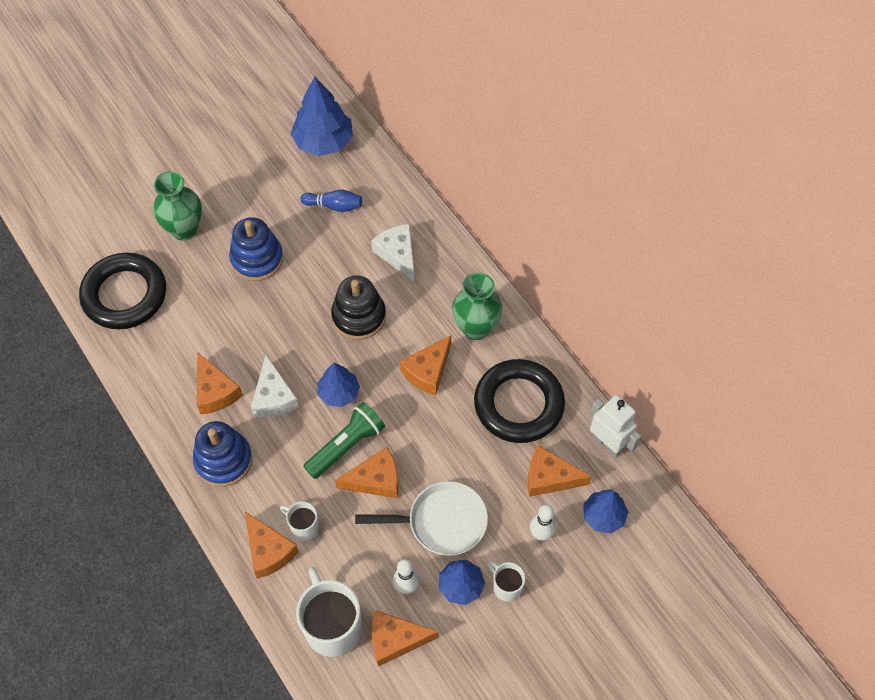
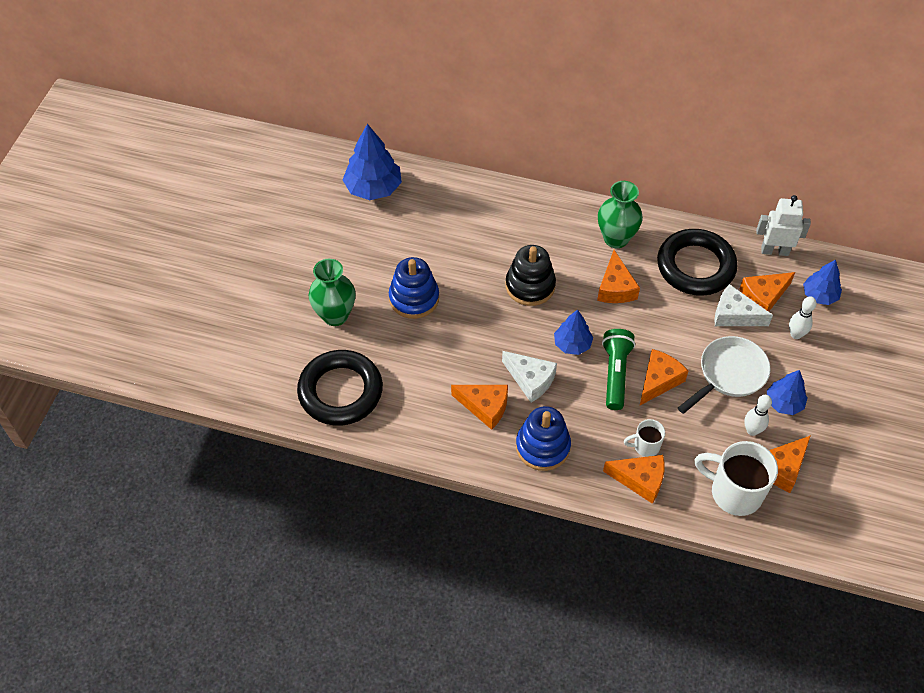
camera: 40 degrees left, 5 degrees down
(334, 206) = (430, 226): blue bowling pin -> none
(398, 254) = (511, 227): white cheese -> white cheese (734, 315)
(506, 586) = (810, 382): white mug -> none

